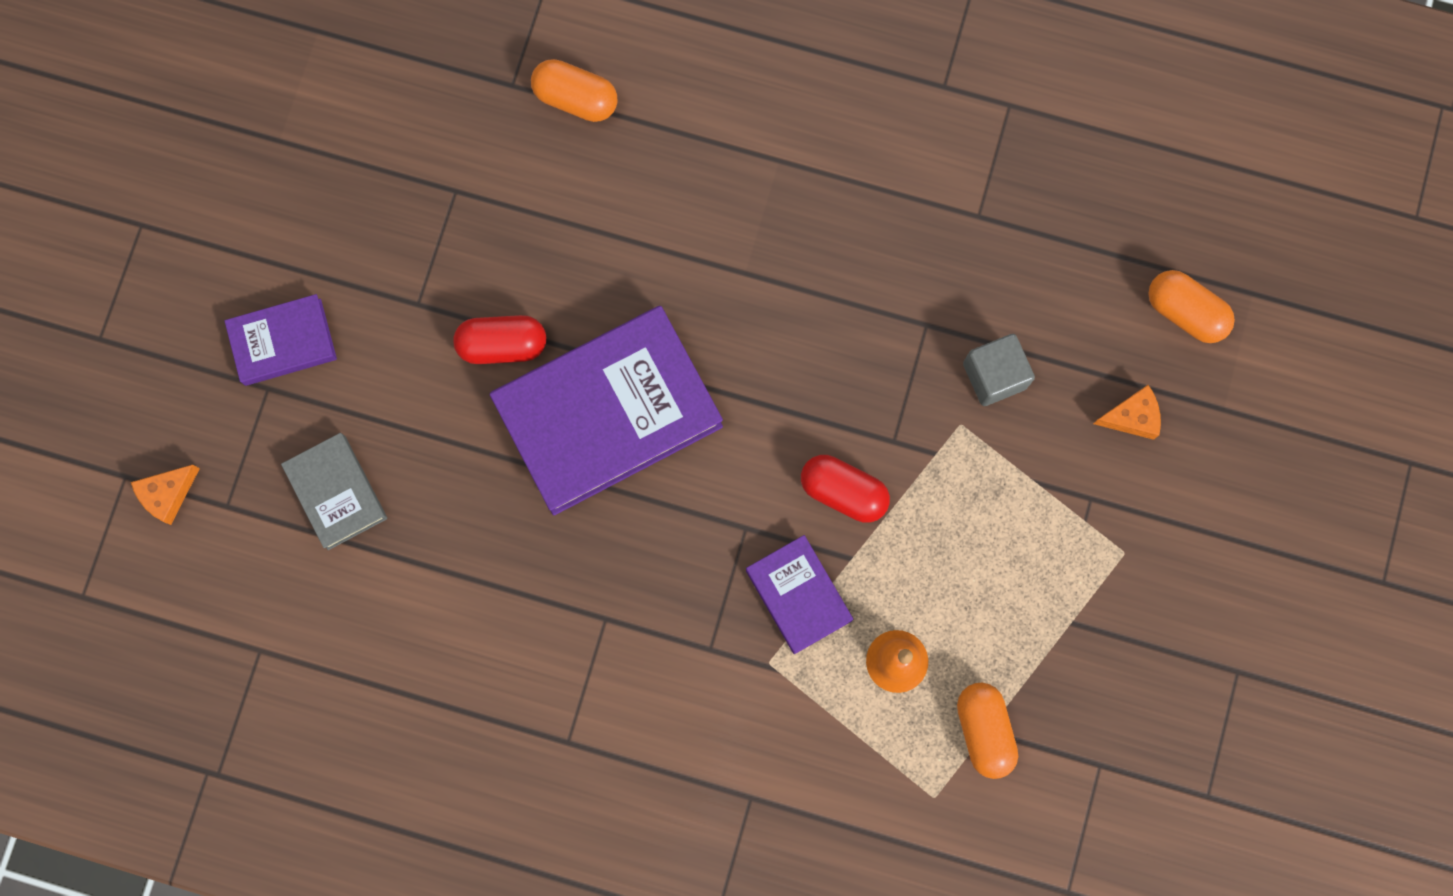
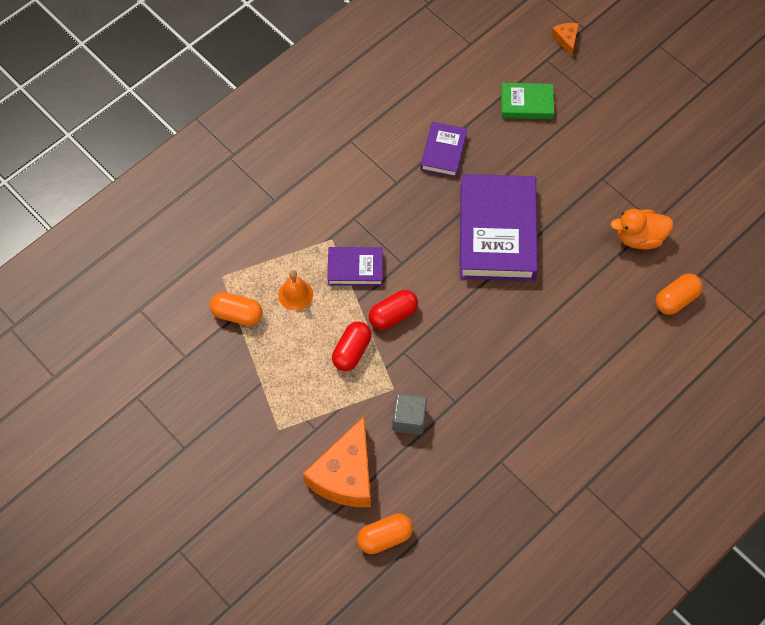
camera: 120 degrees right, 15 degrees down
(283, 342) = (614, 115): purple book -> purple book (443, 152)
(336, 492) = (526, 104): grey book -> green book
(497, 198) = (639, 238): none -> orange duck
(502, 345) = (560, 204): red capsule -> red capsule (352, 351)
(1131, 417) = (345, 475): orange cheese -> orange cheese, size x2.22

